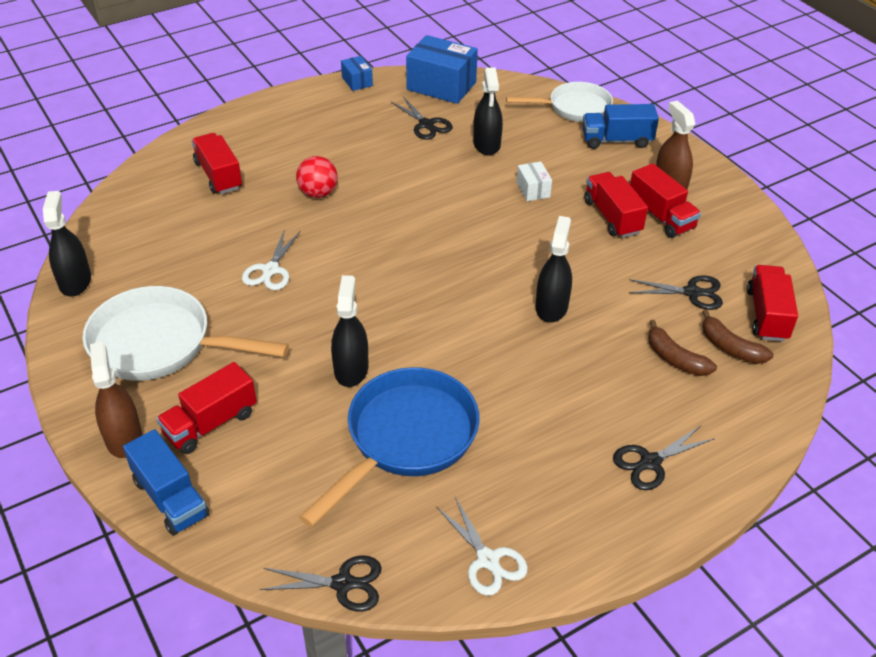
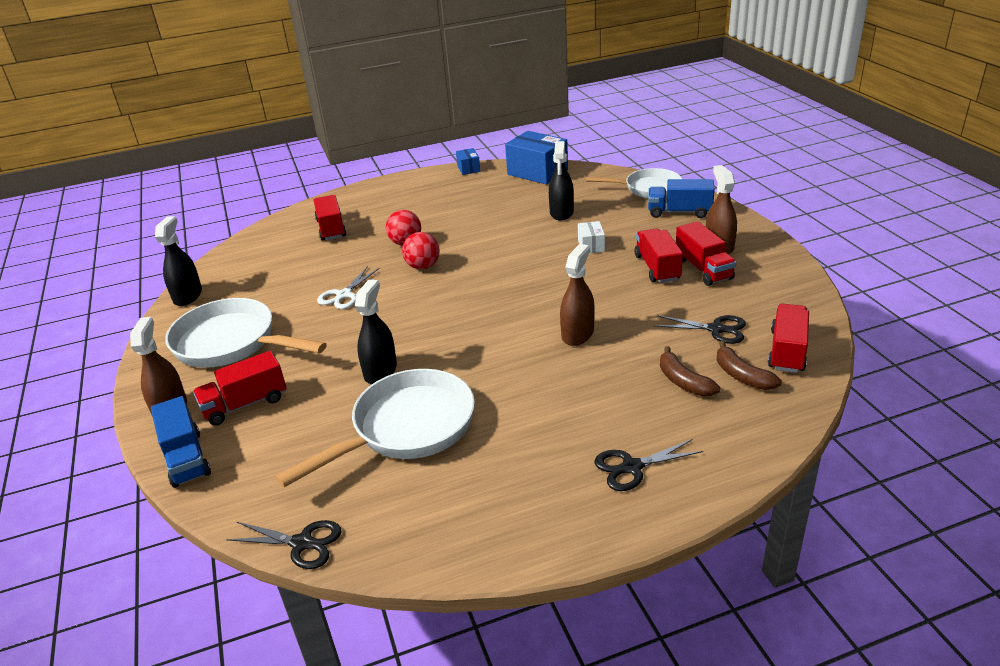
camera: 15 degrees right, 10 degrees down
(350, 226) = (423, 266): none -> red ball
(405, 439) = (406, 429): blue pan -> white pan
(426, 125) = (515, 198): black scissors -> none
(488, 560) = (443, 537): white scissors -> none
(551, 307) = (577, 334): black spray bottle -> brown spray bottle

